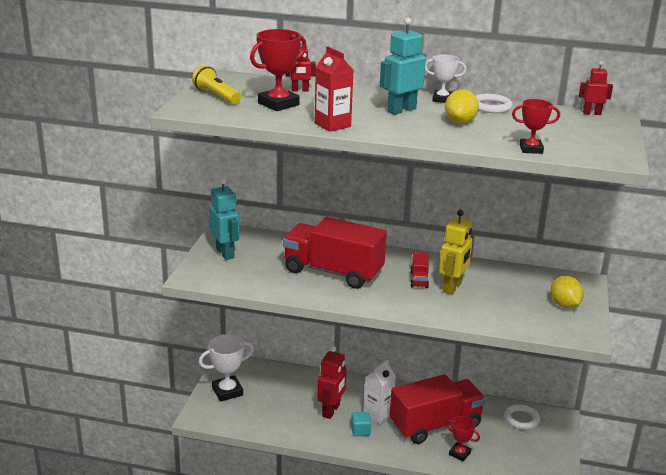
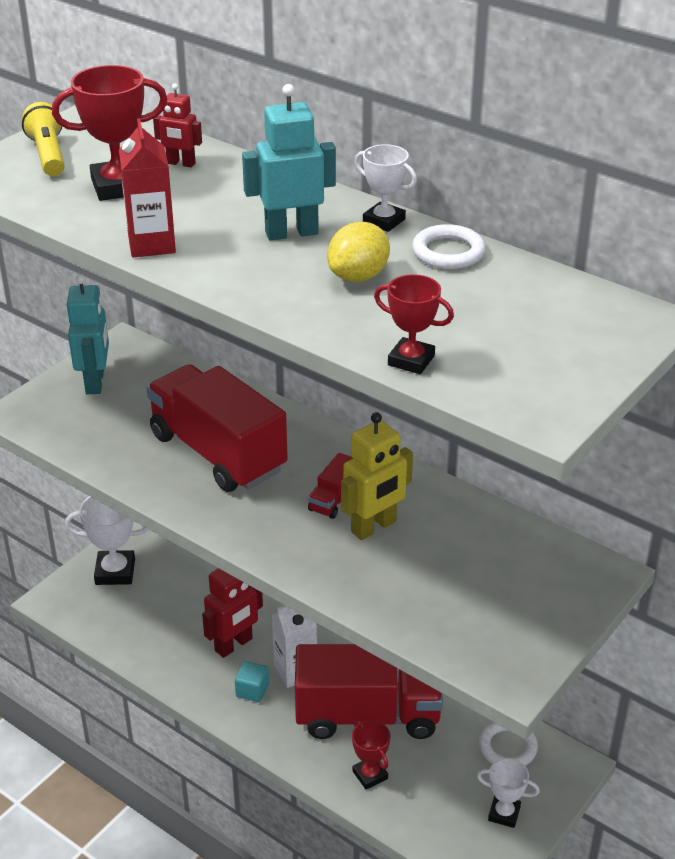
camera: 25 degrees right, 10 degrees up
(544, 451) = (504, 813): none -> white trophy
(564, 305) = (528, 609): yellow lemon -> none
(592, 113) = (613, 300): red robot -> none

